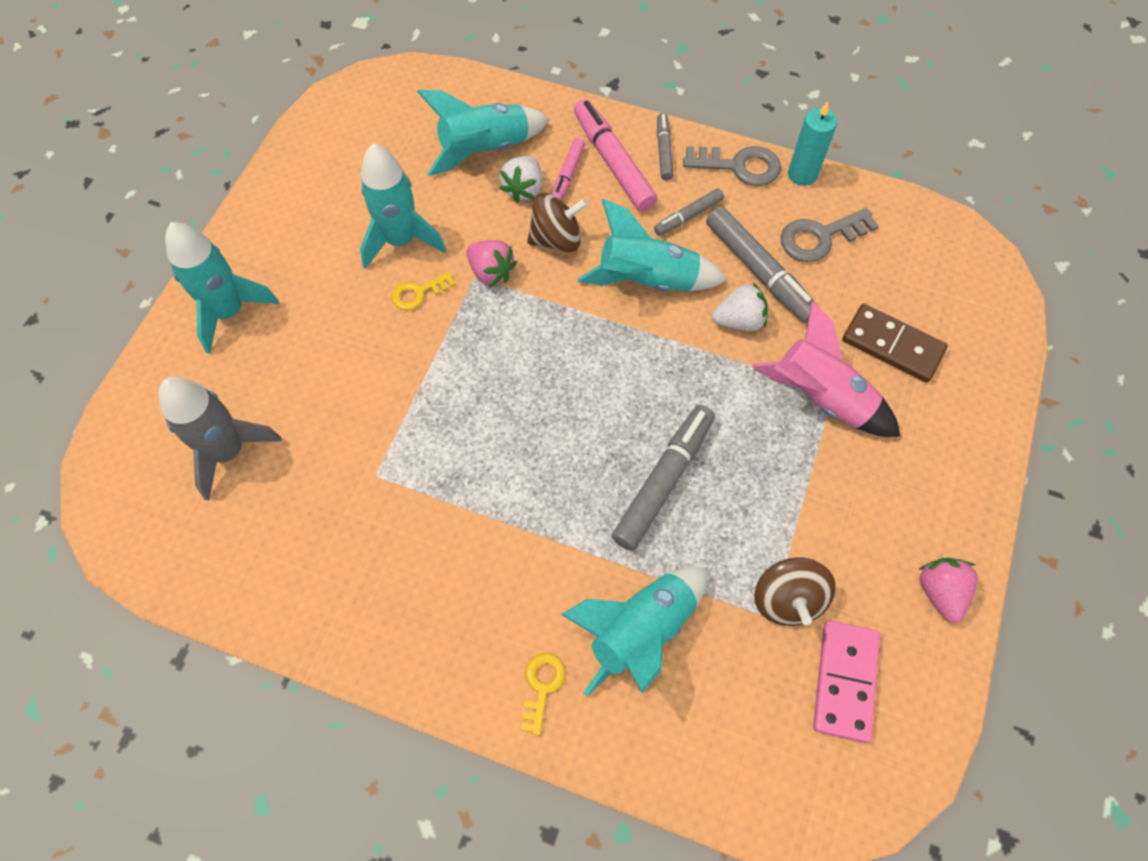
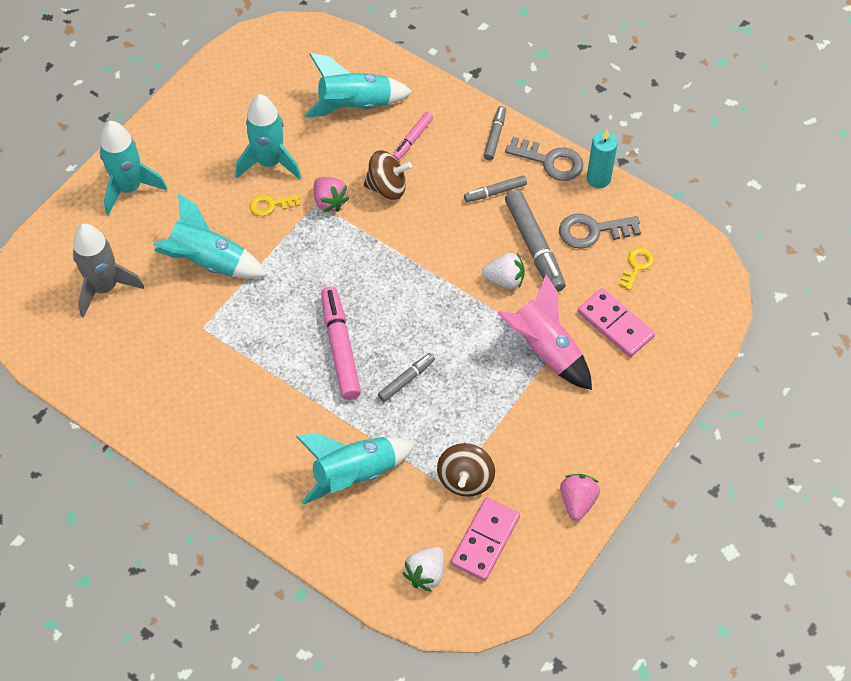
camera: 15 degrees right, 5 degrees down
(524, 189) = (375, 143): white strawberry -> white strawberry (426, 574)
(542, 687) = (275, 492): yellow key -> yellow key (636, 266)
(613, 162) = (451, 137): pink marker -> pink marker (340, 347)
(647, 280) = (446, 234): turquoise rocket -> turquoise rocket (208, 261)
(664, 481) = (406, 380): grey marker -> grey marker, size x0.56
(892, 345) = (615, 324): brown domino -> pink domino

